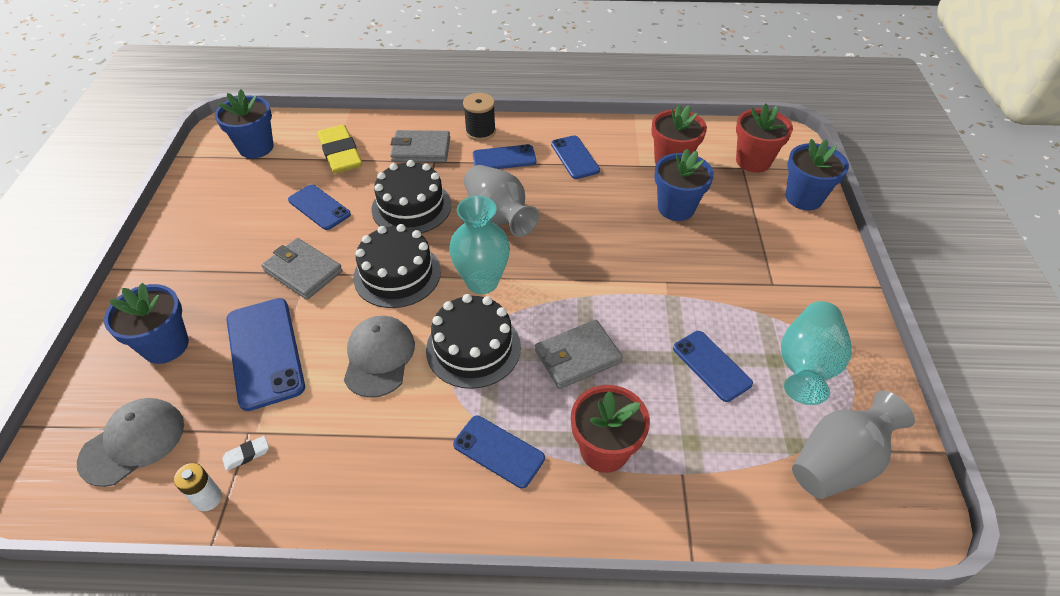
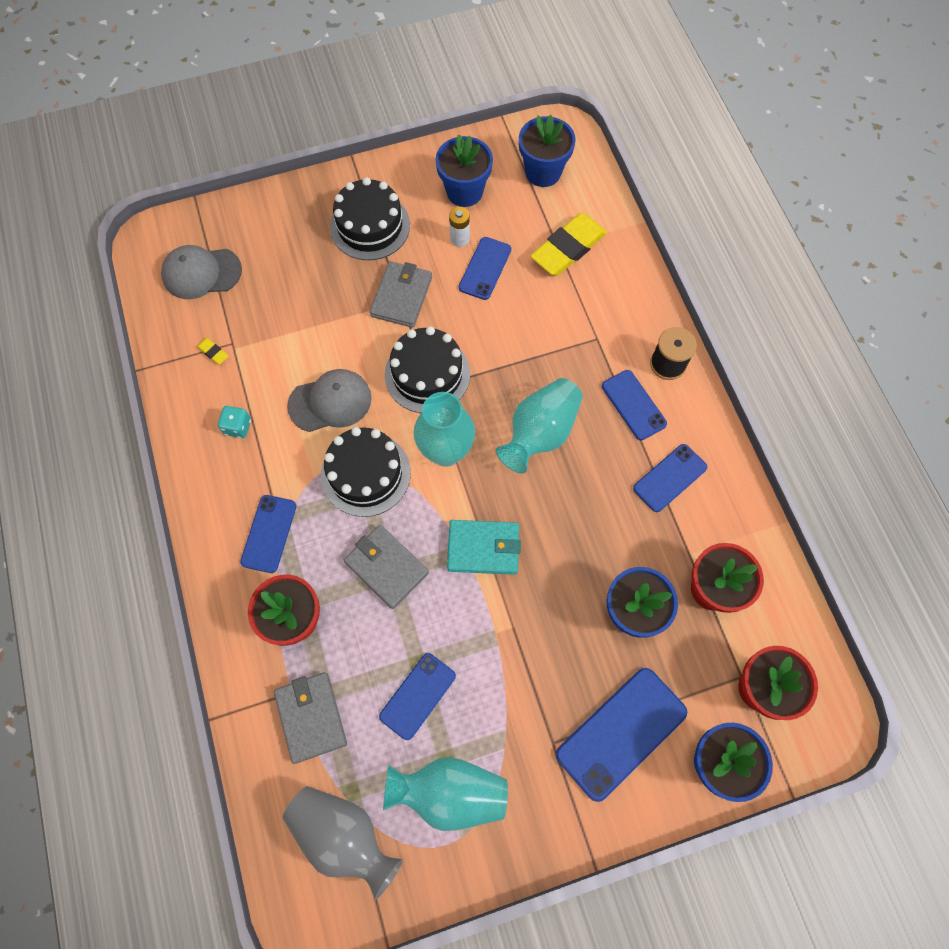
camera: 70 degrees right, 20 degrees up
(133, 442) = (201, 273): grey cap -> grey cap turned 150 degrees clockwise
(166, 345) = (289, 241): blue flower pot -> blue flower pot (464, 192)
(208, 498) = (173, 347): white battery -> white battery (459, 239)
(247, 454) = (213, 352): white eraser -> yellow eraser
(265, 352) = (306, 314): blue phone -> blue phone (621, 733)
(356, 451) = (238, 427): none -> turquoise dice
(411, 207) = (519, 347): black cake -> black cake (370, 226)
(421, 149) = (609, 318): grey wallet -> grey wallet (311, 717)
(499, 217) = (540, 433): grey vase -> turquoise vase
(587, 281) = (483, 548): none -> turquoise wallet

